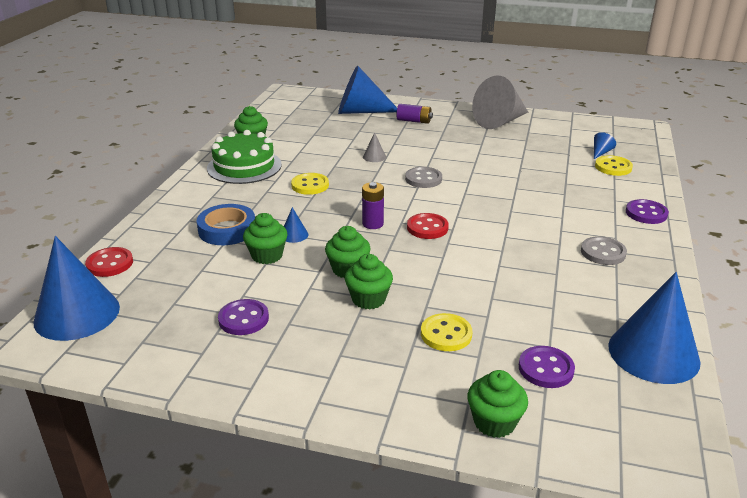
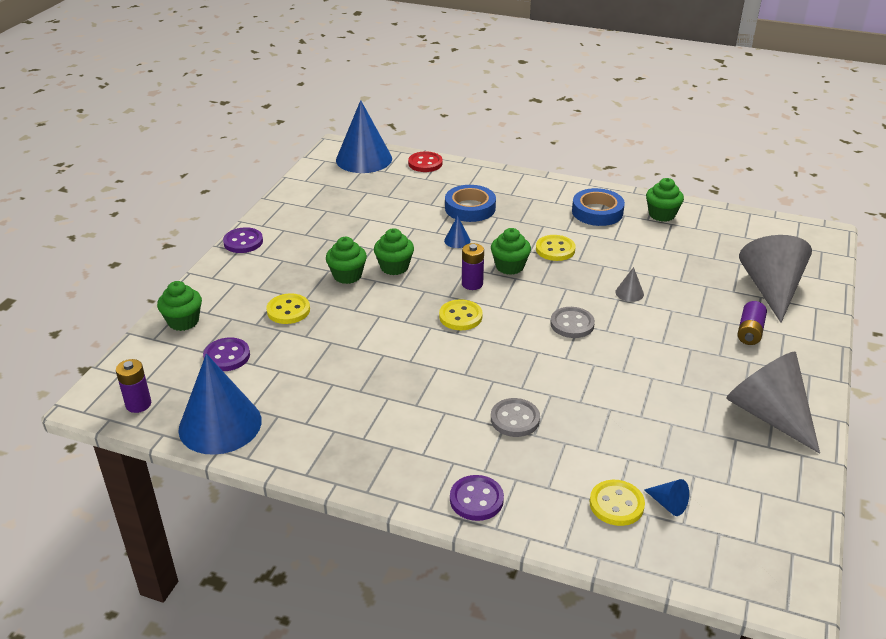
camera: 95 degrees right, 5 degrees up
(243, 319) = (338, 220): purple button -> purple button (243, 242)
(244, 166) = (597, 212): green cake -> blue tape
(267, 255) = (424, 228): green cupcake -> green cupcake (509, 266)
(361, 111) = (771, 289): blue cone -> grey cone
(427, 228) = (460, 317): red button -> yellow button
(603, 252) = (391, 434): grey button -> grey button (515, 419)
(663, 426) = (138, 404): none -> purple battery

